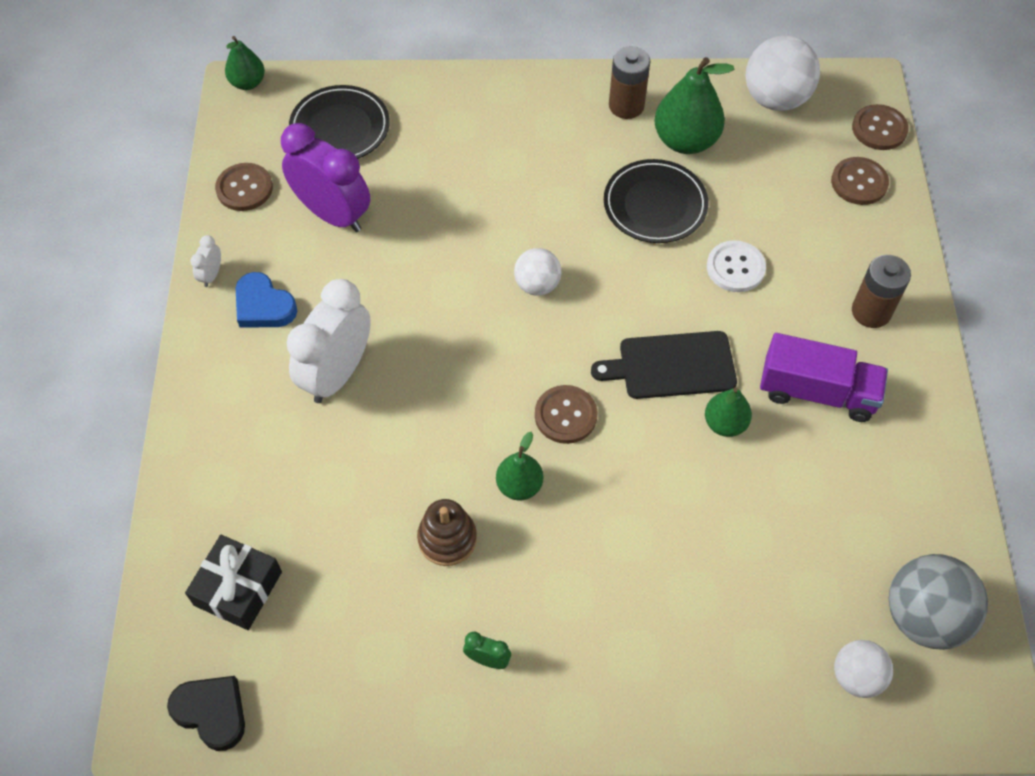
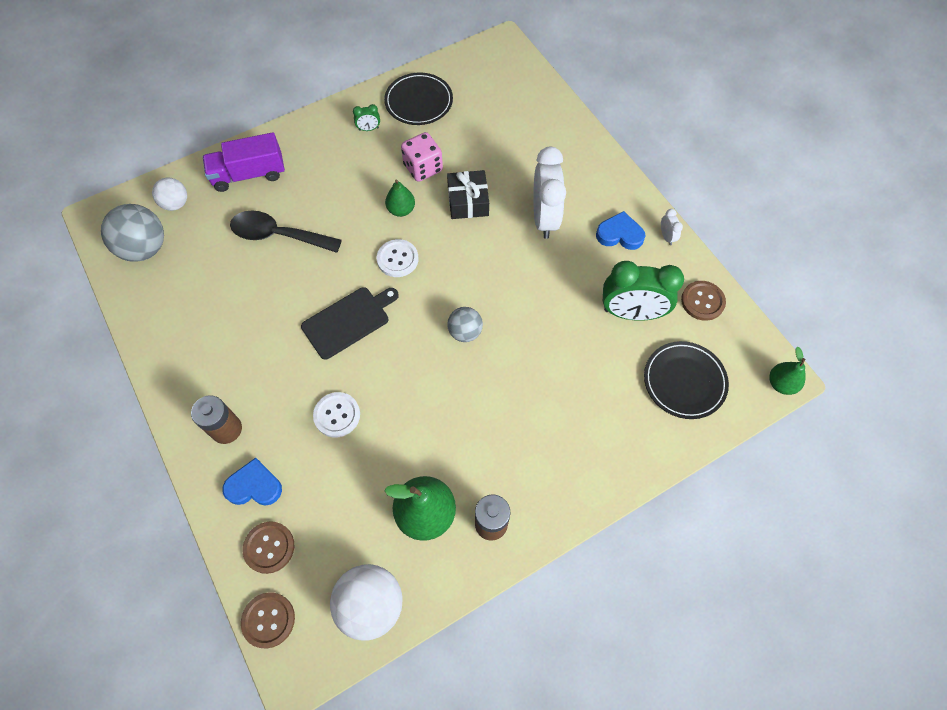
camera: 150 degrees right, 5 degrees up
(212, 712) = (480, 57): black heart -> none
(238, 588) = (509, 102): black gift -> black gift (468, 201)
(333, 214) = (631, 313): purple clock -> green clock
(447, 539) = (423, 168): brown stacking toy -> pink dice
(537, 285) = (465, 332): white ball -> grey ball
(565, 415) = (397, 259): brown button -> white button
(655, 205) = (419, 438): black plate -> black plate (419, 102)
(714, 536) = (278, 235): none -> black spoon
(725, 424) = (298, 300): green pear -> none
(817, 392) = (246, 349): purple truck -> purple truck (249, 174)
(856, 241) = (254, 486): none -> blue heart

